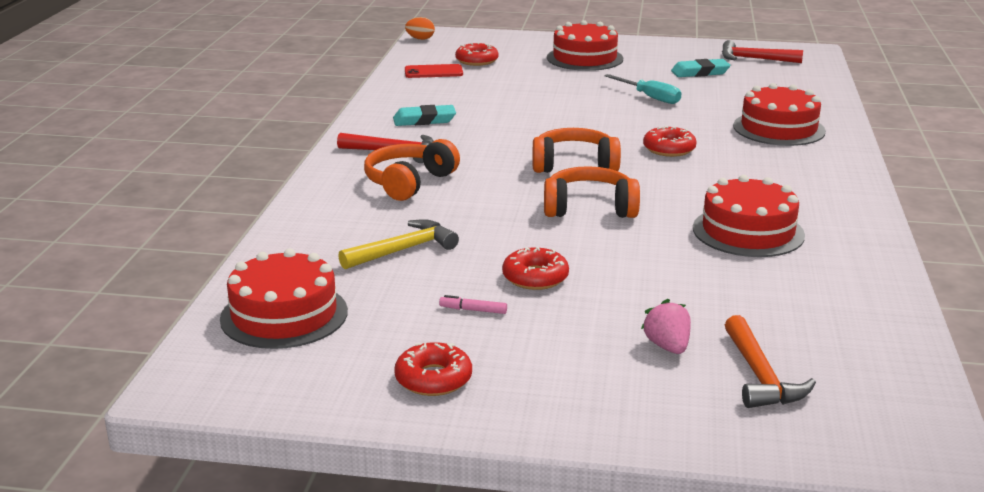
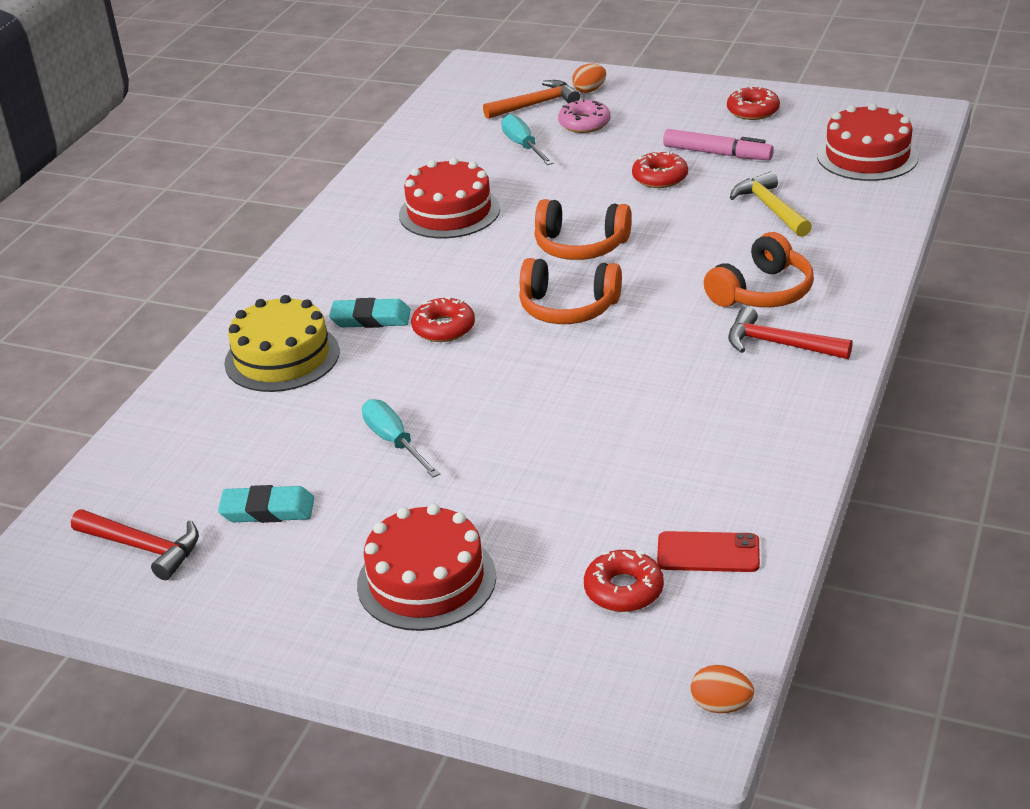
camera: 165 degrees left, 10 degrees up
(403, 250) = (771, 208): yellow hammer -> yellow hammer turned 90 degrees clockwise
(424, 120) = (735, 409): turquoise eraser -> turquoise eraser (371, 318)
(473, 310) = (717, 154): pink marker -> pink marker, size x2.09
(667, 346) = (584, 123): pink strawberry -> pink donut
(695, 407) = (589, 90): none -> orange egg
(727, 310) = (523, 146): none -> turquoise screwdriver
(759, 376) = (536, 105): orange hammer -> orange hammer turned 60 degrees clockwise
(778, 128) = (282, 357): red cake -> yellow cake

